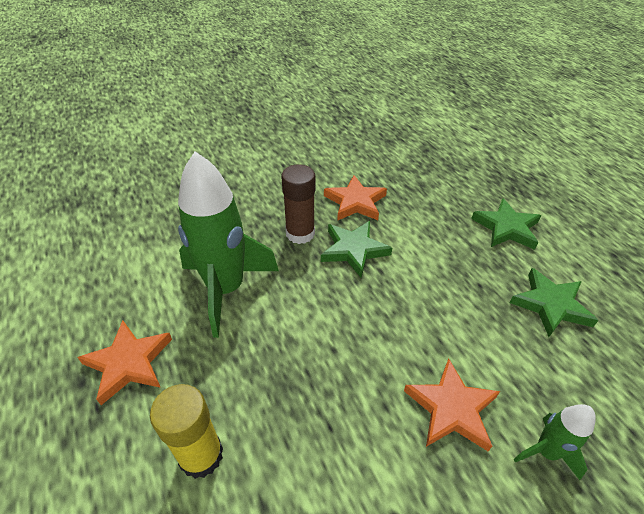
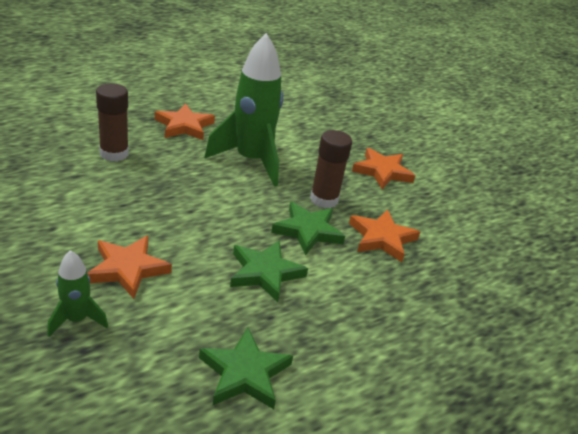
camera: 80 degrees right, 10 degrees down
(201, 455) = (114, 153): yellow glue stick -> brown glue stick
(248, 187) = (382, 171): none -> orange star
(506, 228) = (373, 364): green star -> green star (265, 273)

